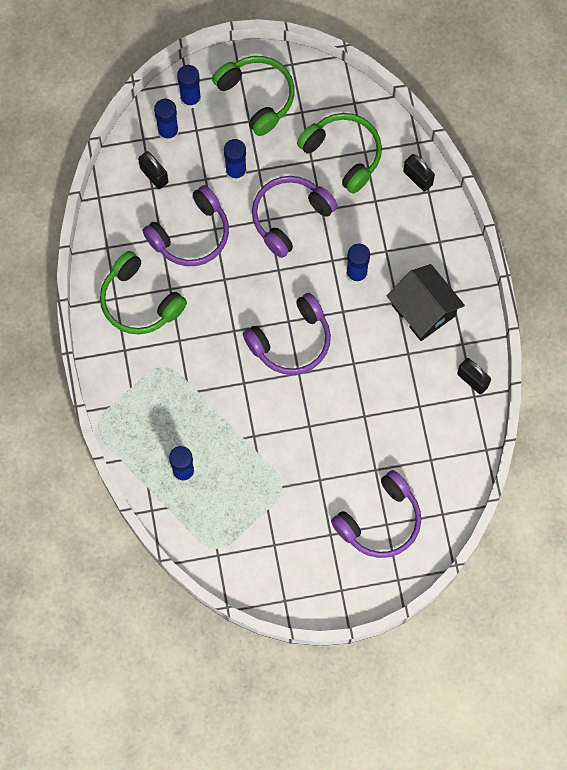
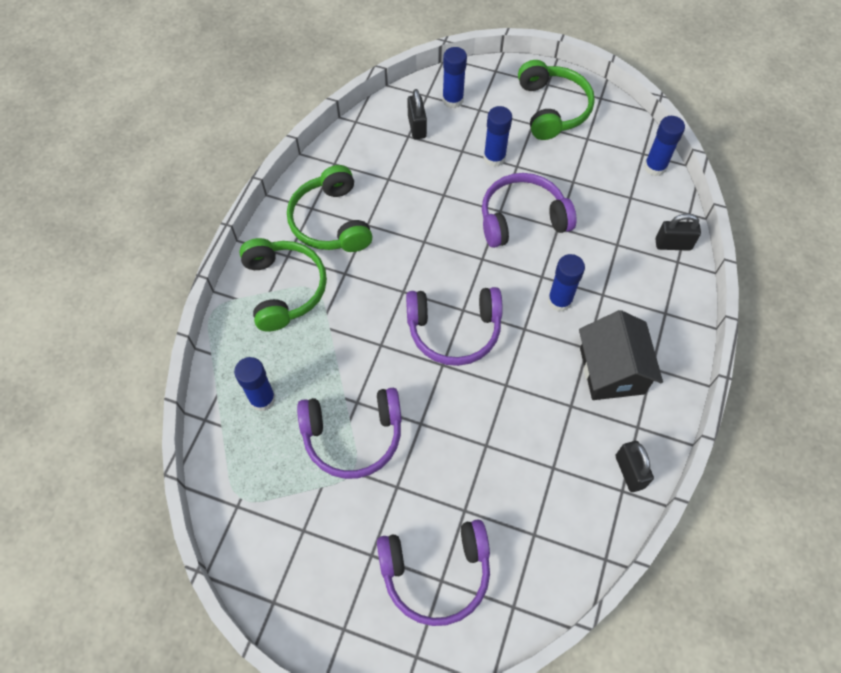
camera: 30 degrees right, 10 degrees down
(190, 99) = (490, 84): blue glue stick -> blue glue stick (655, 167)
(191, 235) = (418, 189): purple headphones -> purple headphones (353, 436)
(343, 154) = (608, 190): green headphones -> green headphones (284, 289)
(418, 178) = (673, 244): black padlock -> black padlock turned 75 degrees counterclockwise

